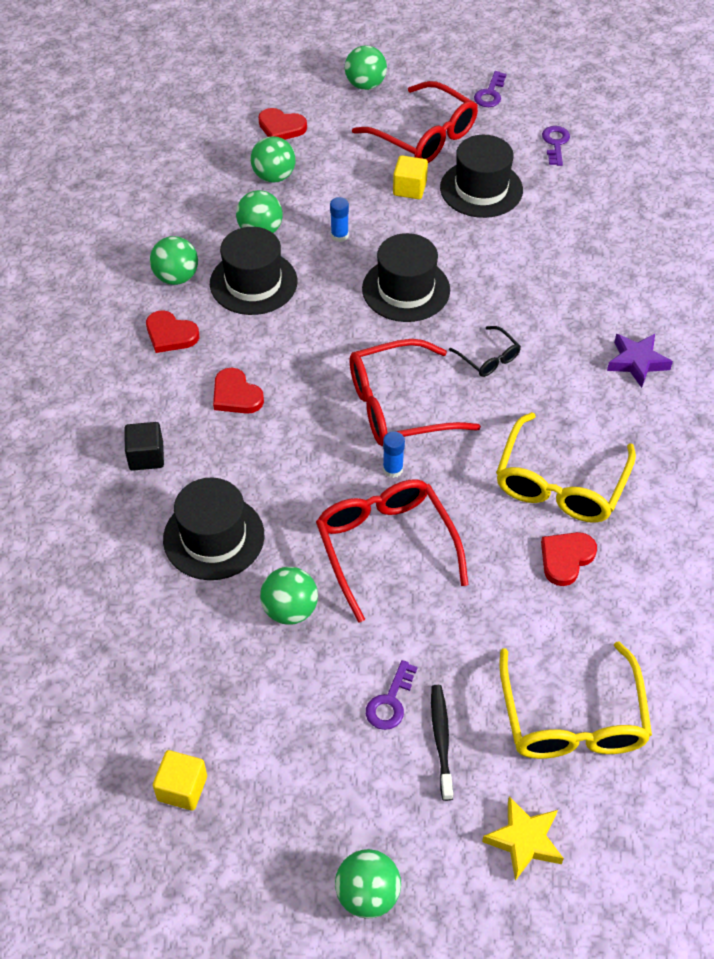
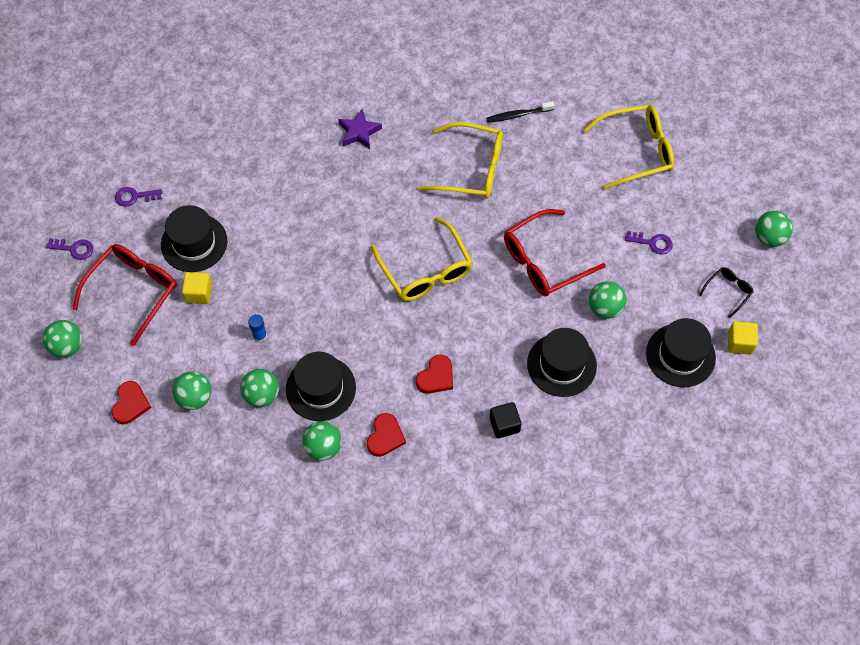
camera: 100 degrees left, 10 degrees up
(392, 469) = (481, 266): blue glue stick -> none
(399, 406) = (425, 270): red glasses -> yellow glasses
(406, 289) = (312, 281): black hat -> black hat (680, 355)
(441, 740) = (669, 214): black toothbrush -> black toothbrush (518, 115)
(488, 358) = (371, 220): black glasses -> black glasses (728, 291)
(524, 840) = (715, 168): yellow star -> none
(566, 558) = (528, 162): red heart -> none

